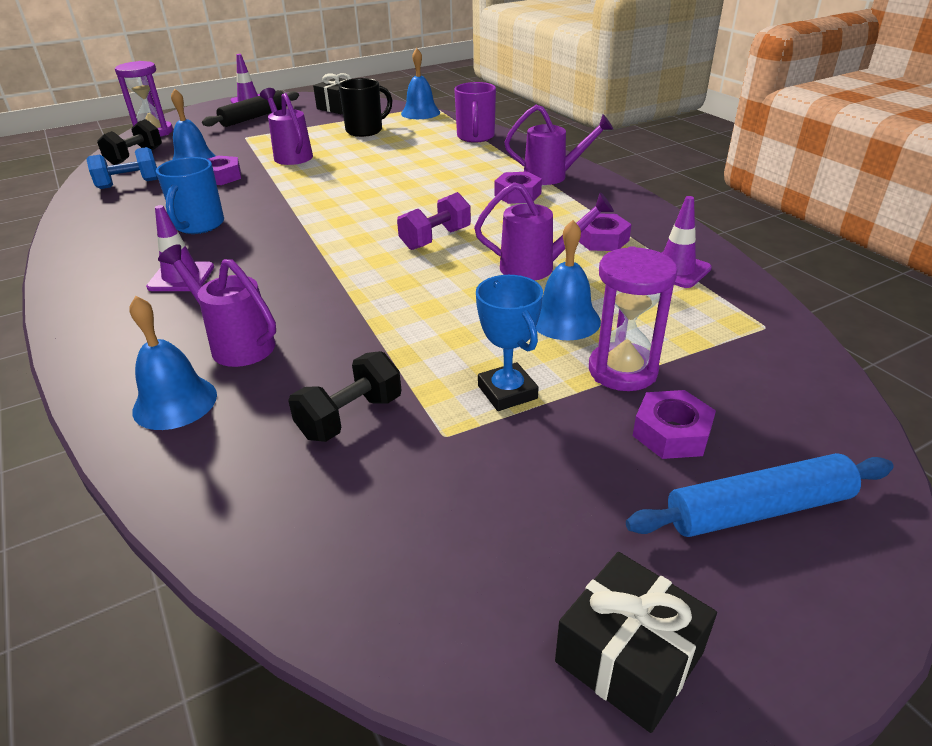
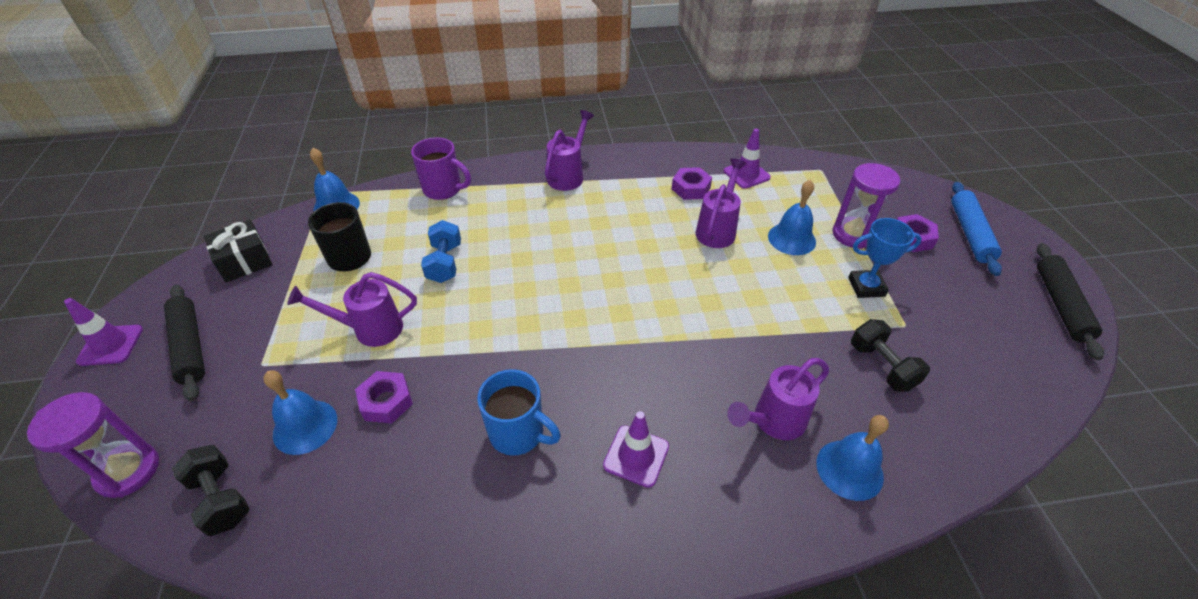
camera: 70 degrees left, 10 degrees up
(129, 184) = (330, 506): blue dumbbell -> blue dumbbell (445, 263)
(435, 239) = (646, 267): purple dumbbell -> none
(517, 194) = (590, 202): purple nut -> none
(629, 657) = (1060, 305): black gift -> black rolling pin

